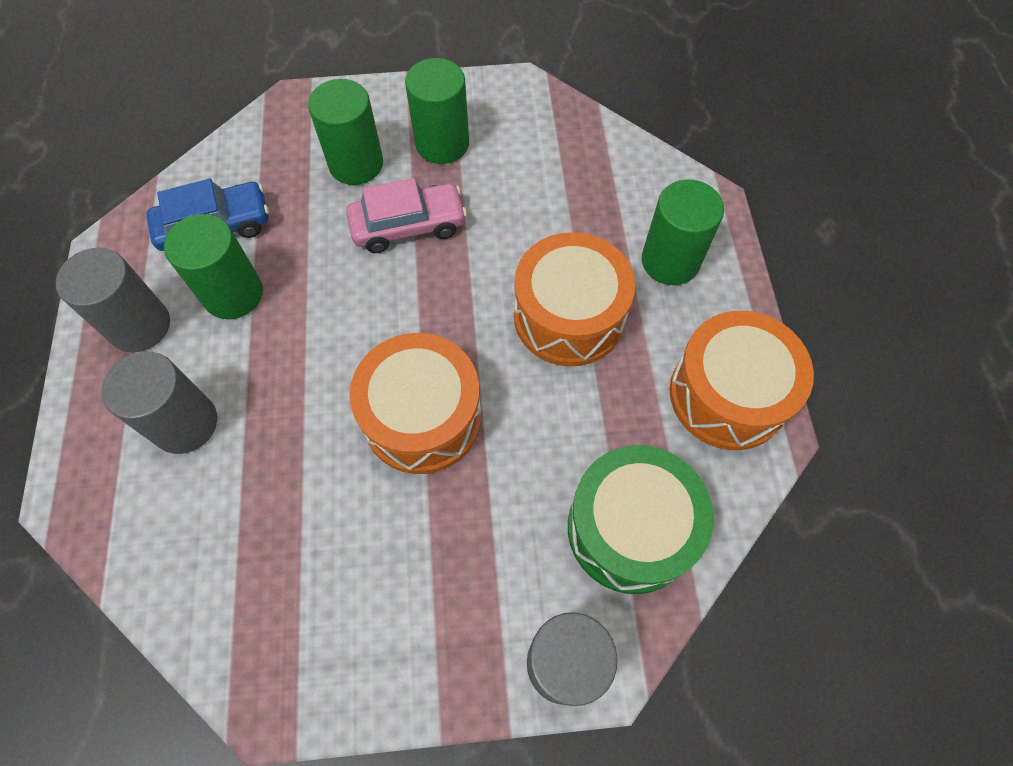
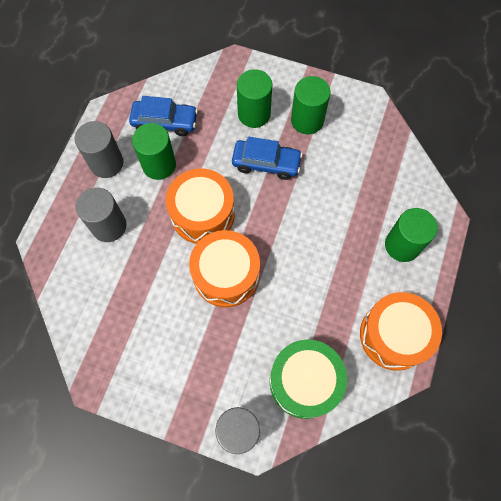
camera: 25 degrees right, 5 degrees up
(408, 225) = (266, 163): pink car -> blue car
(569, 316) = (329, 253): orange drum -> orange drum (202, 214)

